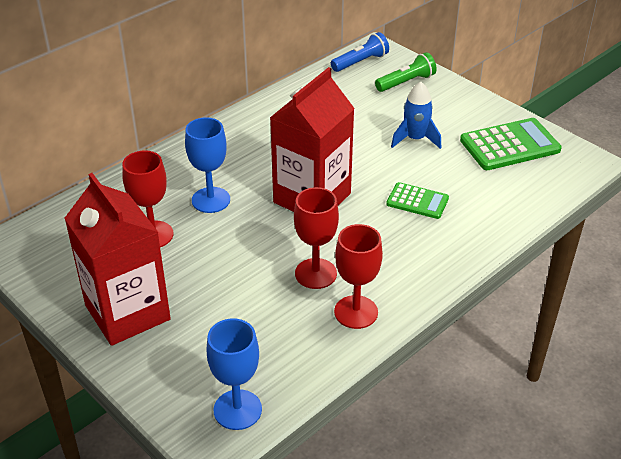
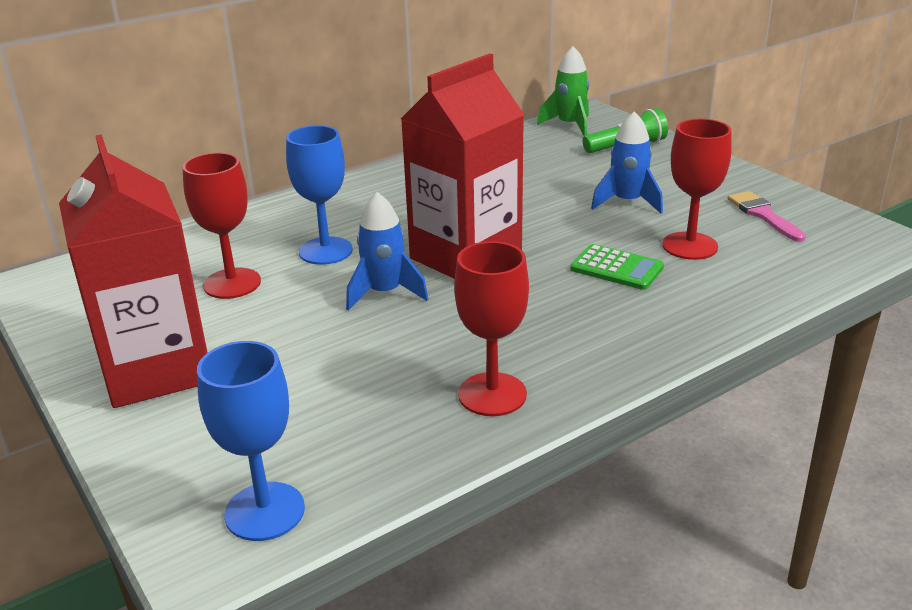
camera: 10 degrees right, 10 degrees down
(264, 235) = (385, 293): none -> blue rocket
(315, 273) = (445, 342): red goblet -> red goblet (689, 246)
(360, 62) = (570, 125): blue flashlight -> green rocket
(510, 145) = (763, 215): green calculator -> pink brush

